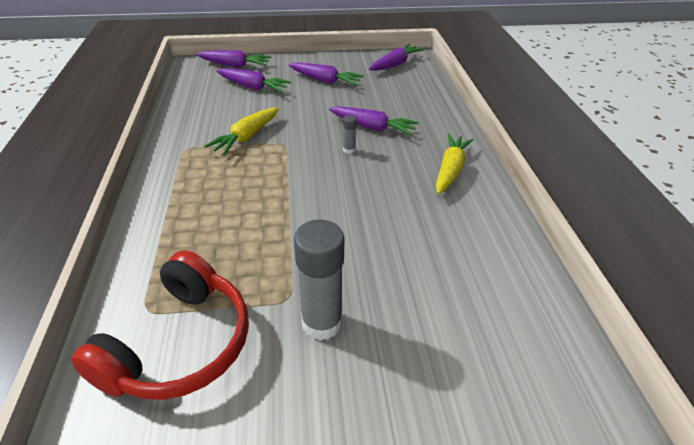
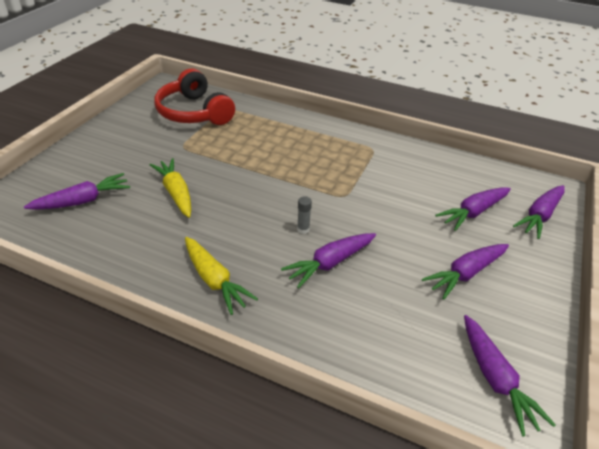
camera: 120 degrees right, 0 degrees up
(246, 137) = (370, 180): yellow carrot -> yellow carrot (176, 193)
(322, 323) = (154, 151): grey glue stick -> none
(474, 322) = (83, 201): none -> purple carrot

